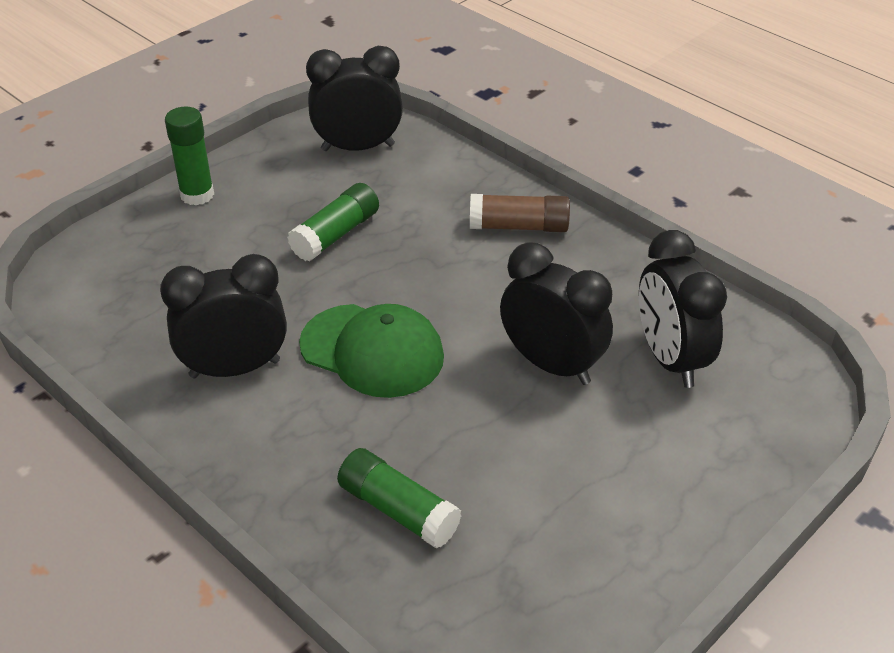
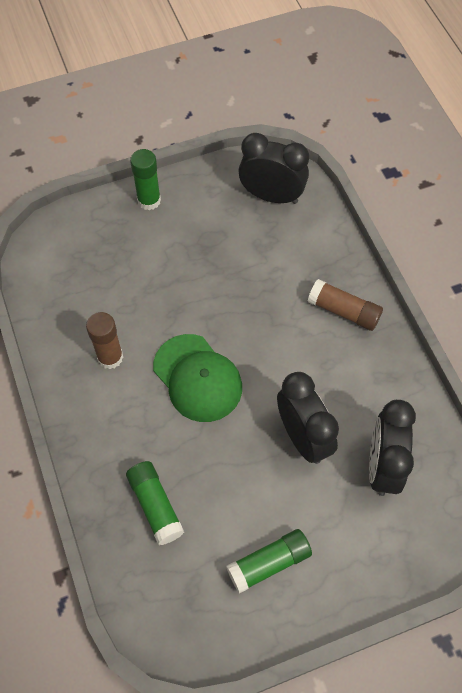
camera: 25 degrees right, 20 degrees up
(235, 368) = (110, 357): black clock -> brown glue stick
(336, 234) = (220, 270): green glue stick -> green glue stick (269, 563)

